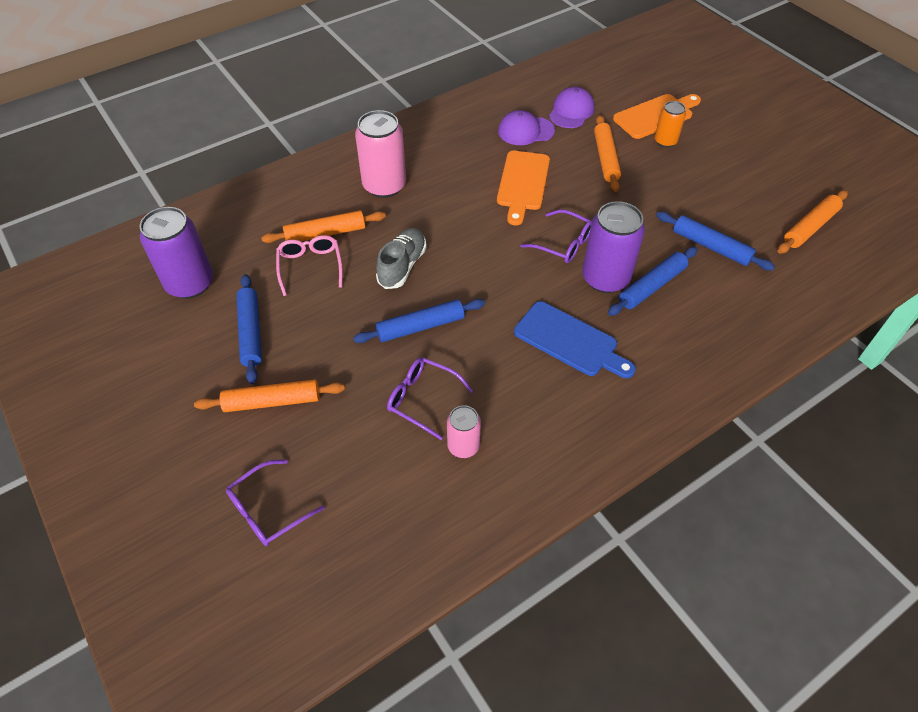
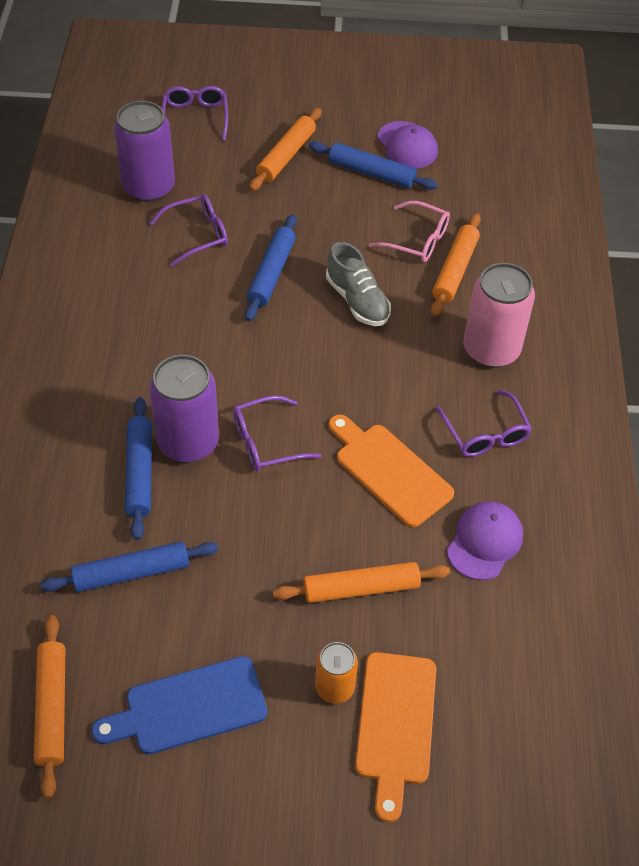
camera: 125 degrees right, 0 degrees up
(190, 284) = (466, 161): purple can -> purple can (149, 187)
(454, 160) = (485, 433): none -> purple glasses
(463, 446) = (131, 233): pink can -> none
(569, 341) = (150, 361): blue cutting board -> blue cutting board (189, 707)
(571, 111) = (486, 625): purple cap -> purple cap (407, 145)
(606, 158) = (361, 588): orange rolling pin -> orange rolling pin turned 45 degrees counterclockwise

